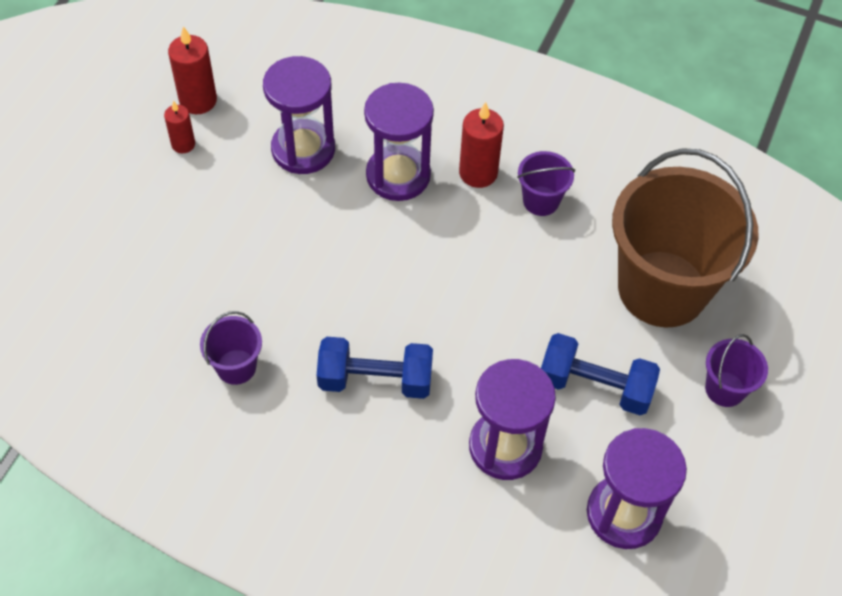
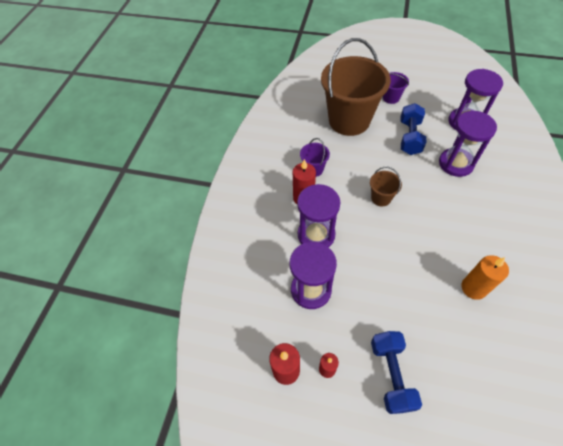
camera: 95 degrees left, 0 degrees up
(236, 367) = (473, 288): purple bucket -> orange candle
(375, 380) = (448, 220): blue dumbbell -> blue dumbbell (391, 374)
(450, 288) = (381, 198): none -> brown bucket

